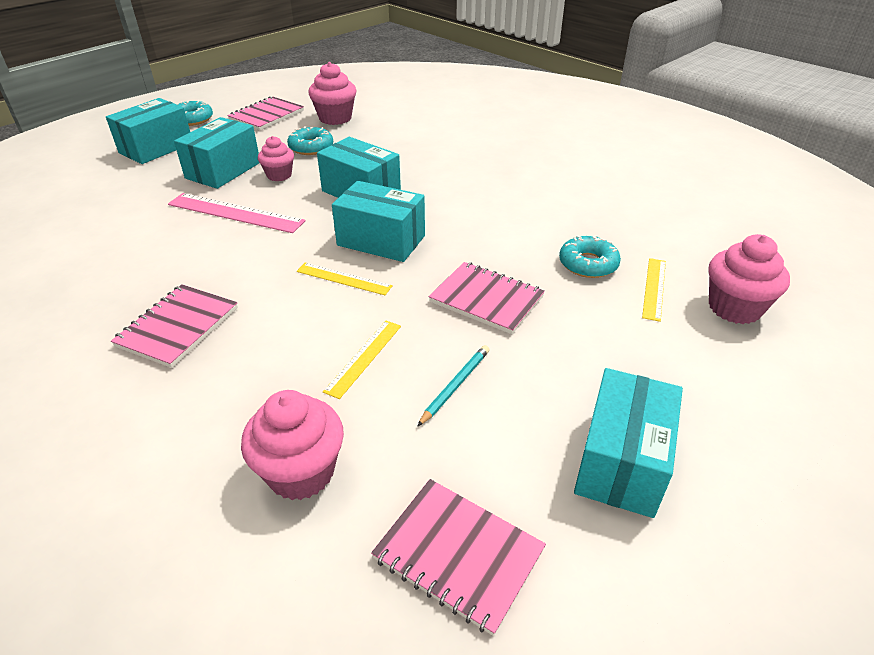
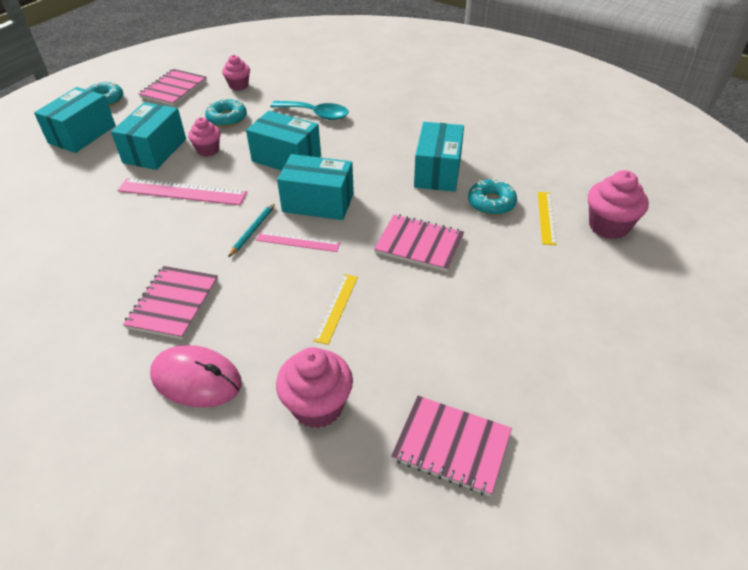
camera: 10 degrees left, 5 degrees up
(169, 416) = (196, 379): none -> pink mouse
(335, 118) = (238, 85): pink cupcake -> pink cupcake, size x0.65
(344, 278) = (298, 241): yellow ruler -> pink ruler
(408, 152) = (315, 114): none -> turquoise spoon
(455, 386) = (414, 320): turquoise pencil -> turquoise pencil (253, 230)
(621, 461) = (550, 360): turquoise box -> turquoise box (438, 172)

